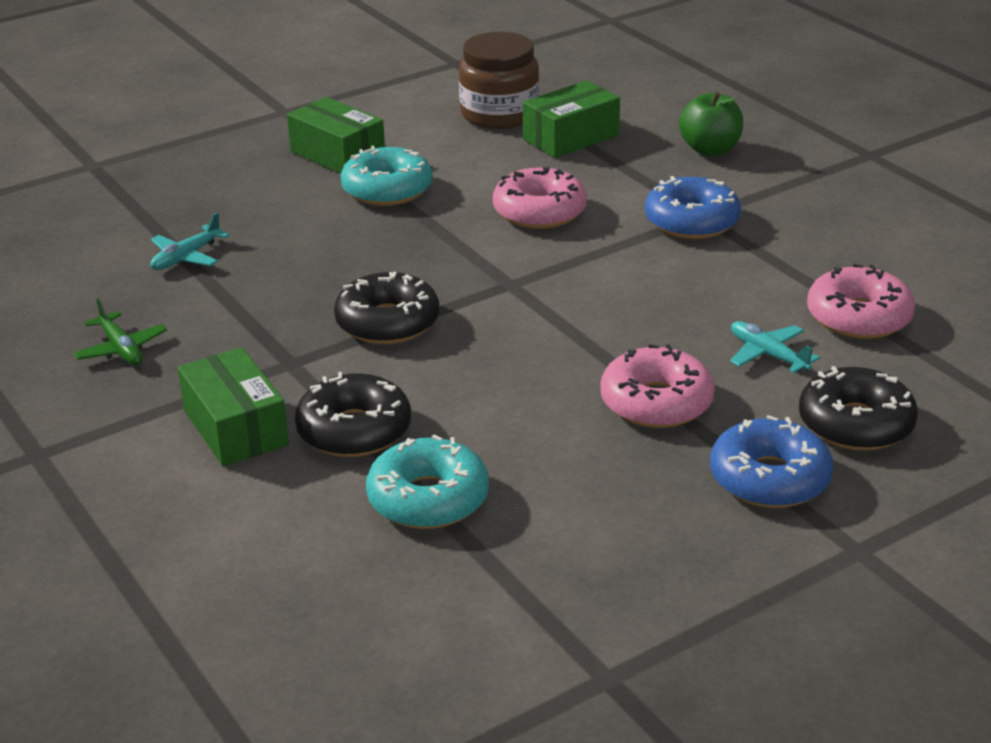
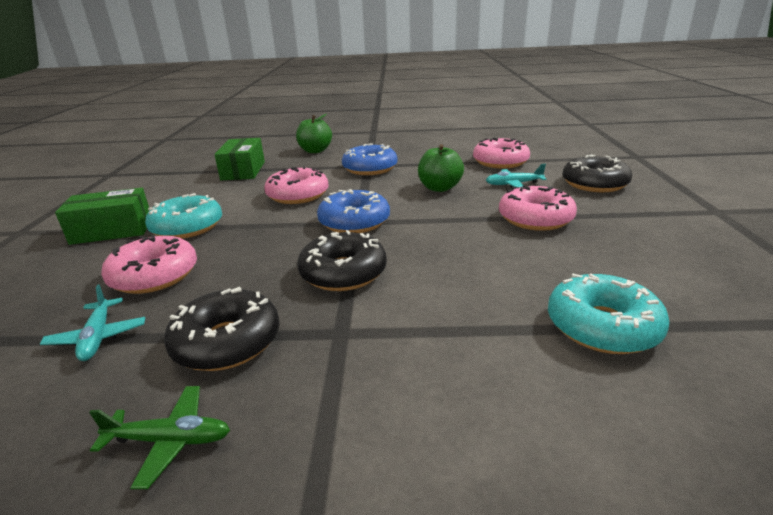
camera: 55 degrees left, 5 degrees down
(236, 427) = (410, 401): green box -> none
(286, 228) = (154, 276): none -> pink donut
(354, 430) = (475, 331): black donut -> black donut (227, 342)
(499, 114) = (183, 179): brown jar -> none
(682, 301) = (439, 188): none -> green apple
(769, 479) = (636, 212): blue donut -> blue donut (354, 222)

